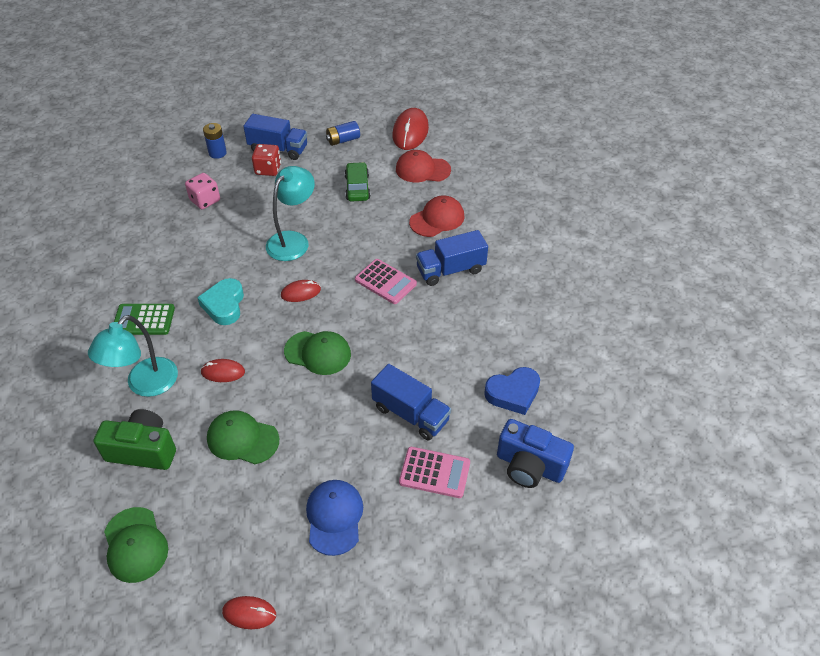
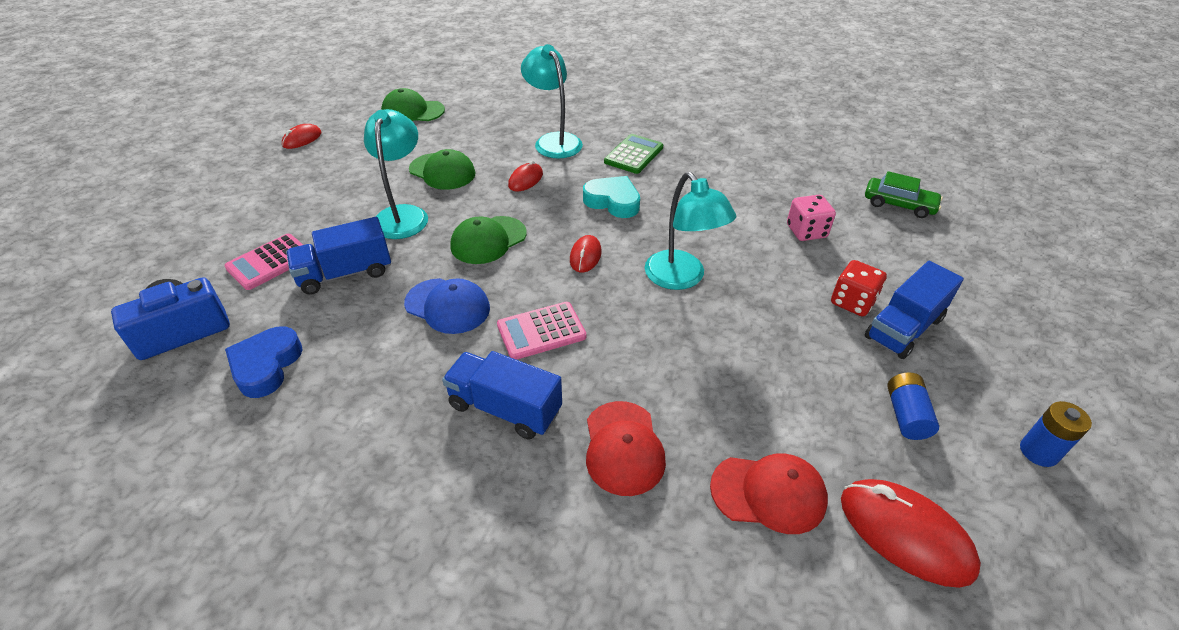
camera: 120 degrees right, 5 degrees down
(143, 450) = (488, 128): green camera -> none
(217, 153) = (913, 267): blue battery -> blue battery (1038, 452)
(242, 439) = (442, 171): green cap -> green cap turned 75 degrees clockwise
(321, 426) = (403, 215): none -> turquoise lamp
(334, 517) = (313, 193): blue cap -> blue cap (447, 306)
(357, 187) = (760, 382): green car -> green car (899, 204)
(422, 169) = (768, 493): red cap -> red cap turned 60 degrees clockwise
(450, 270) = (505, 408): blue truck -> blue truck turned 75 degrees counterclockwise

